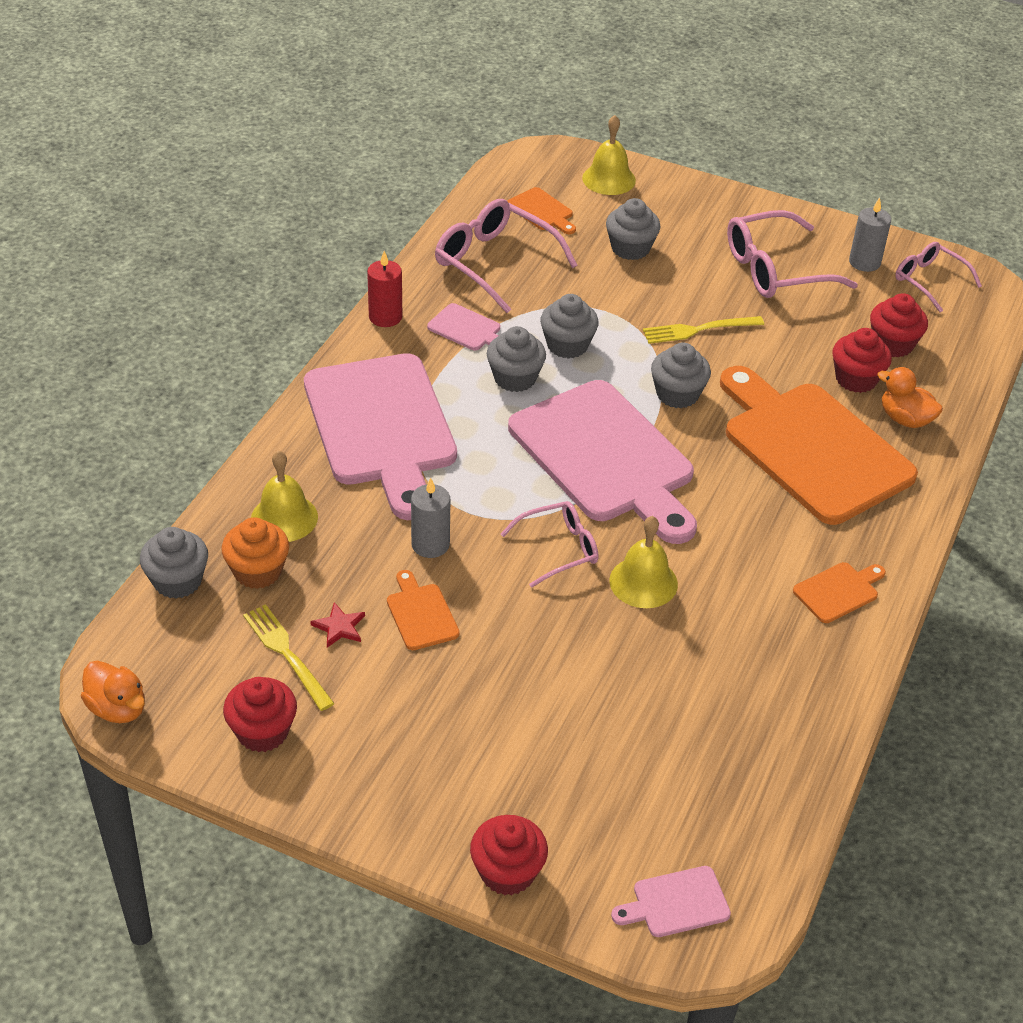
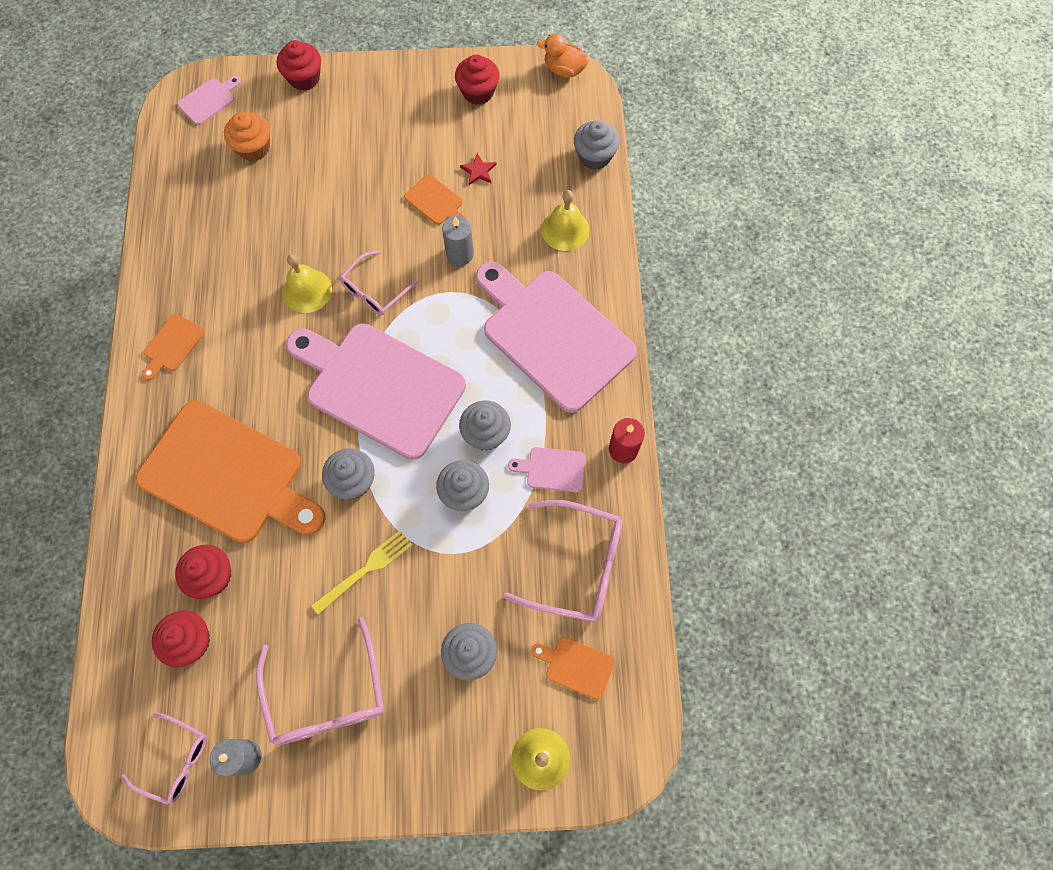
camera: 155 degrees right, 25 degrees up
(258, 571) = (553, 184): orange cupcake -> orange cupcake (254, 148)
(286, 653) = (497, 141): yellow fork -> none
(775, 269) = (326, 696): pink glasses -> pink glasses turned 120 degrees clockwise
(905, 419) = (160, 547): orange duck -> none

